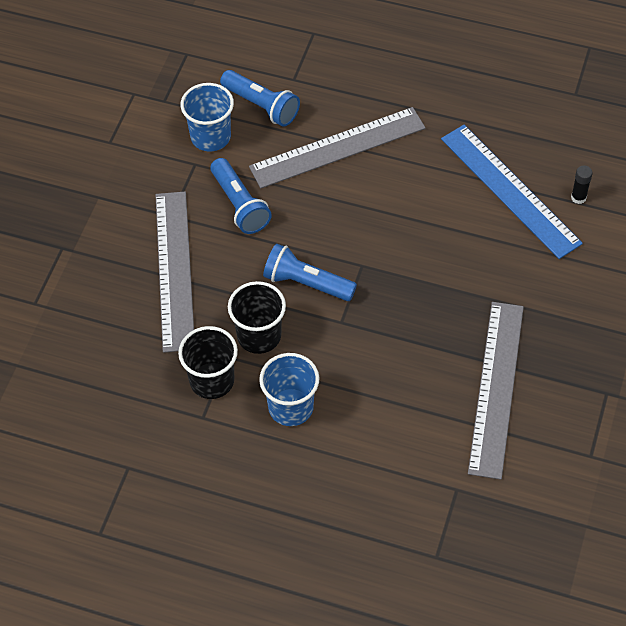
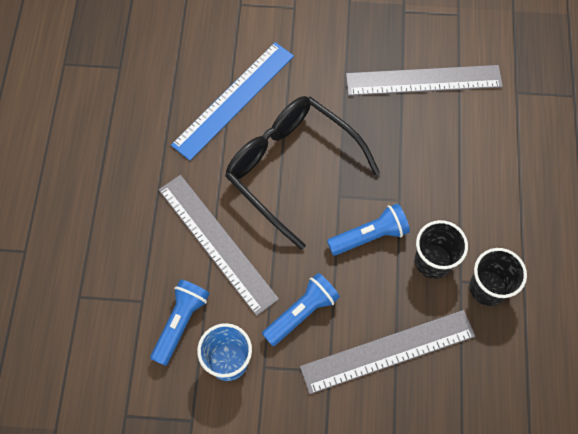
camera: 105 degrees left, 10 degrees up
(291, 407) = (491, 220): blue cup -> none
(306, 283) = (369, 236): blue flashlight -> blue flashlight turned 120 degrees counterclockwise
(407, 229) = (292, 169): none -> black glasses
(578, 197) = (229, 51): black glue stick -> none

